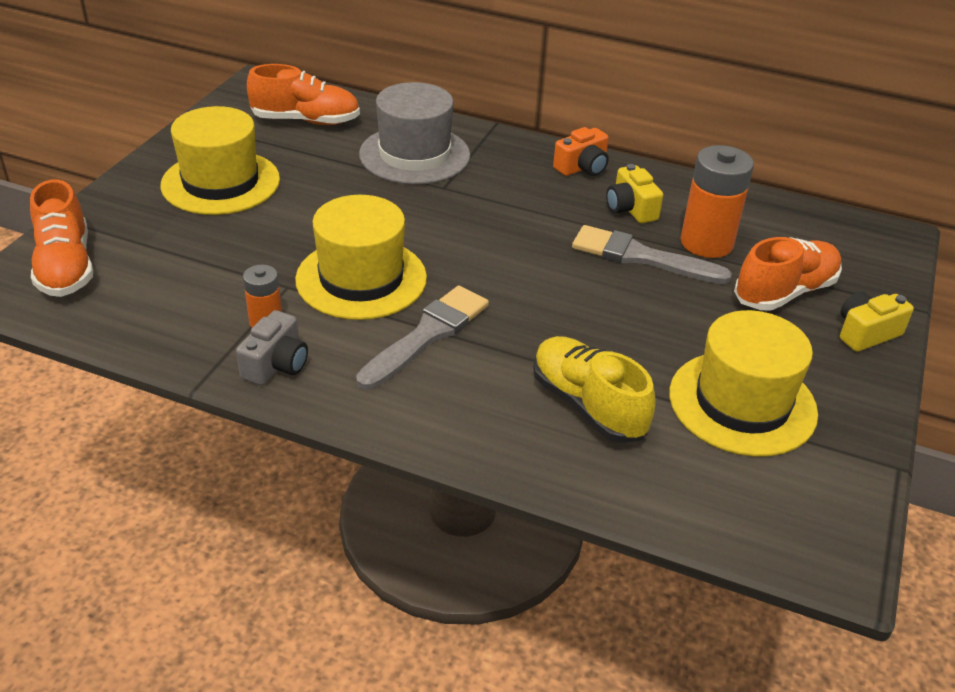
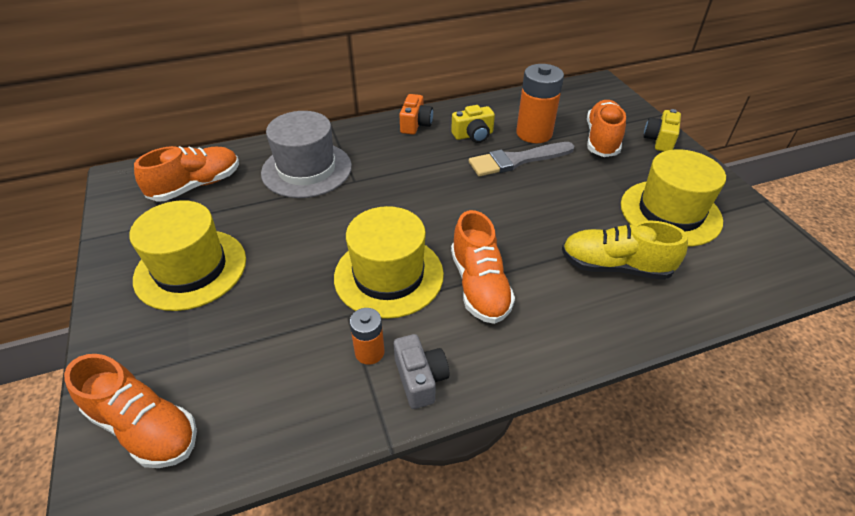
camera: 40 degrees left, 5 degrees up
(427, 335) = (479, 285): grey brush -> orange shoe
(630, 209) = (473, 135): yellow camera -> yellow camera turned 45 degrees counterclockwise

